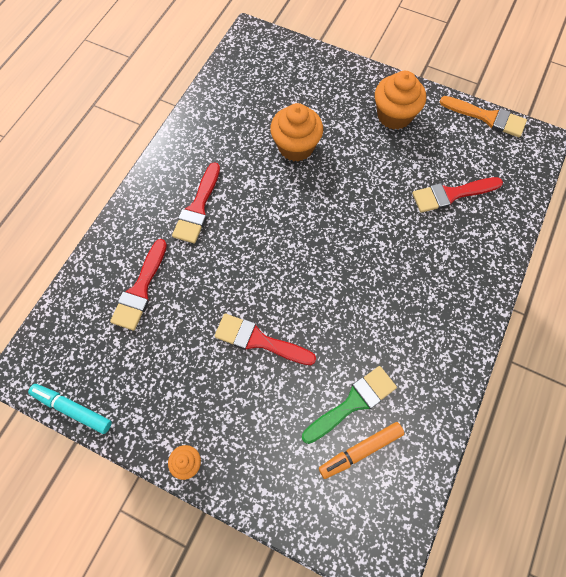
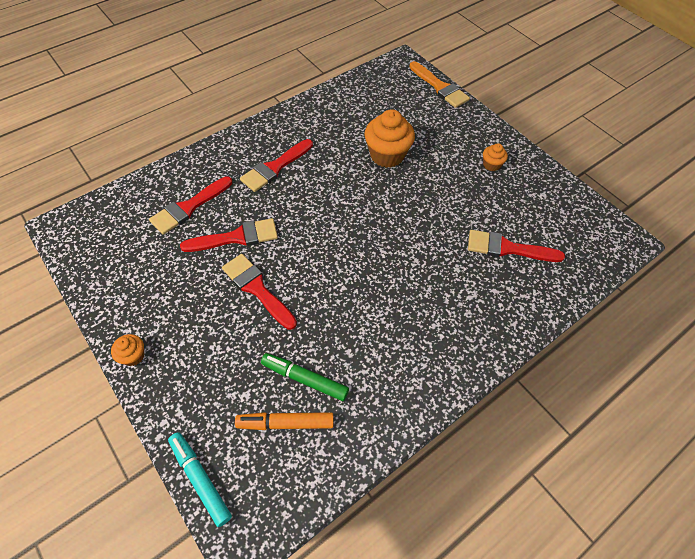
camera: 25 degrees right, 10 degrees down
(72, 409) = (77, 270): turquoise marker -> turquoise marker (200, 479)
(207, 299) = (236, 237): none -> red brush
(353, 403) = (305, 379): green brush -> green marker
(394, 115) = (491, 165): orange cupcake -> orange cupcake, size x0.50
(487, 117) = (581, 199): orange brush -> orange brush (440, 87)

